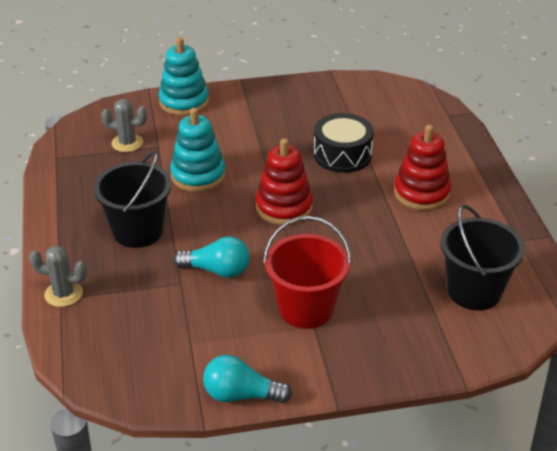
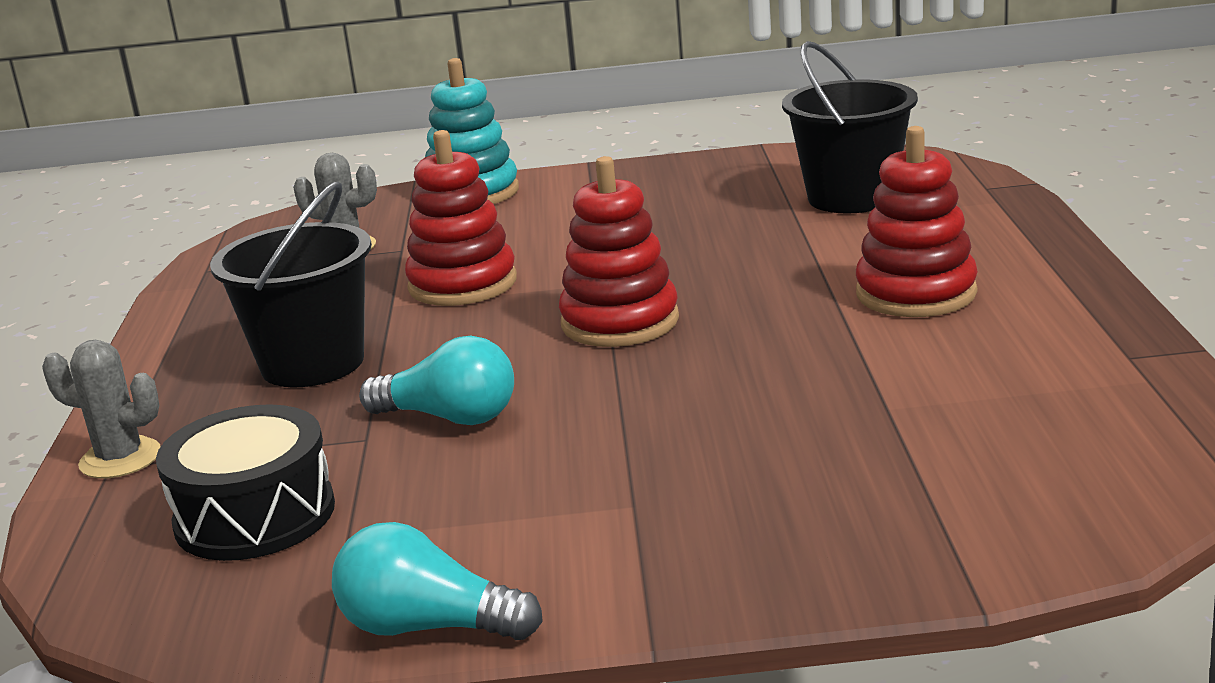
camera: 10 degrees right, 15 degrees down
(198, 175) = (462, 284): turquoise stacking toy -> red stacking toy
(306, 309) = (623, 475): red bucket -> none
(342, 155) = (759, 247): black drum -> black drum (255, 515)
(474, 291) = (1018, 440): black bucket -> black bucket (851, 197)

